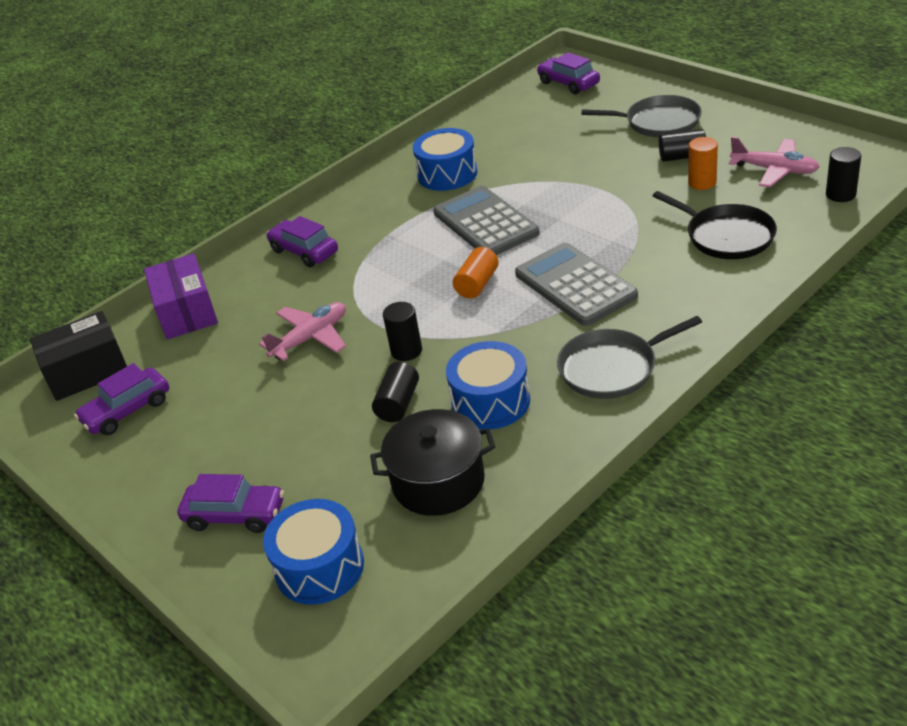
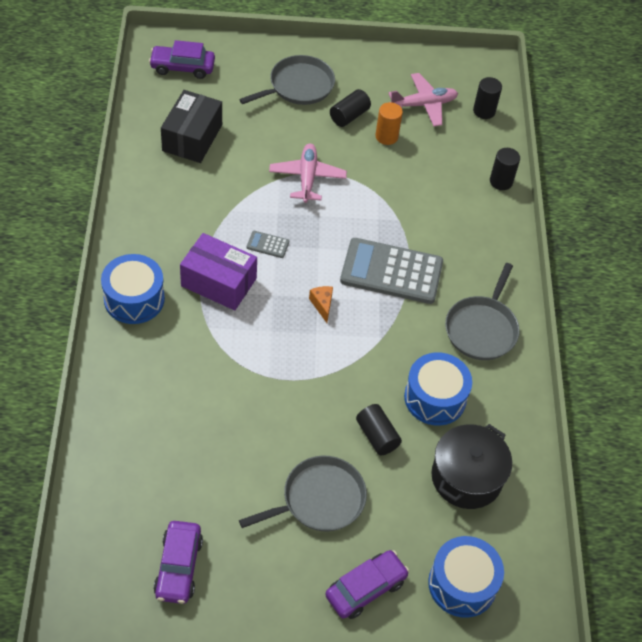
camera: 55 degrees left, 15 degrees up
(87, 371) = (95, 557): black box -> black box (192, 138)
(186, 312) = (113, 454): purple box -> purple box (218, 282)
(288, 424) = (319, 499): none -> grey pan
(304, 251) = (147, 343): purple car -> none
(310, 338) = (250, 419): pink plane -> pink plane (307, 178)
(406, 351) = (335, 390): black cylinder -> black cylinder (501, 181)
(447, 174) = (182, 208): blue drum -> blue drum (134, 299)
(477, 284) = (322, 305): orange cylinder -> orange cheese
(485, 223) = (268, 244): grey calculator -> grey calculator, size x0.41
(726, 236) = (447, 180): black pan -> none

